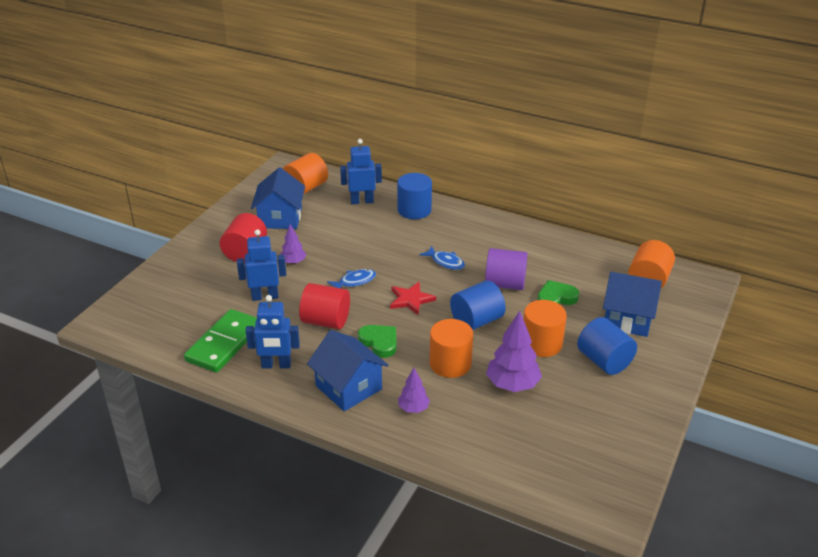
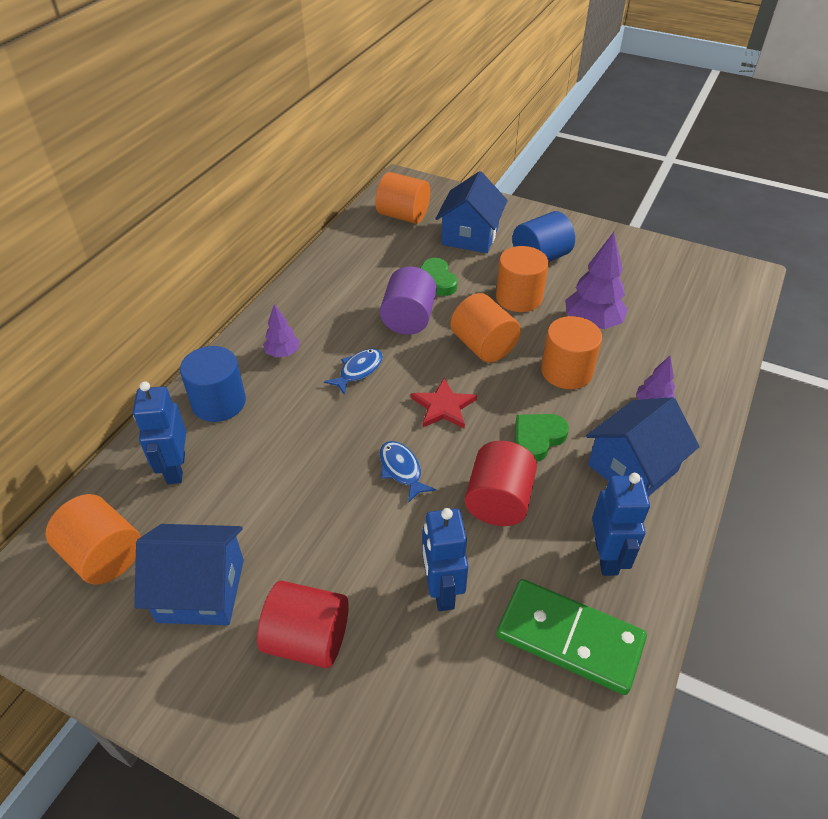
camera: 90 degrees left, 10 degrees up
(293, 262) = (345, 556): purple tree -> purple tree (283, 353)
(476, 321) = (483, 346): blue cylinder -> orange cylinder

